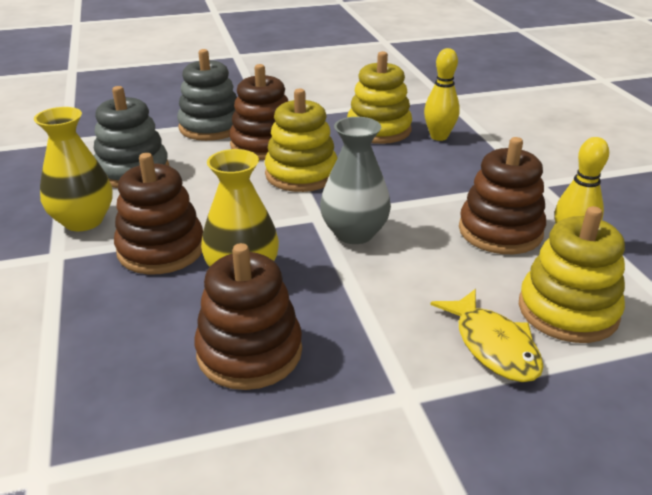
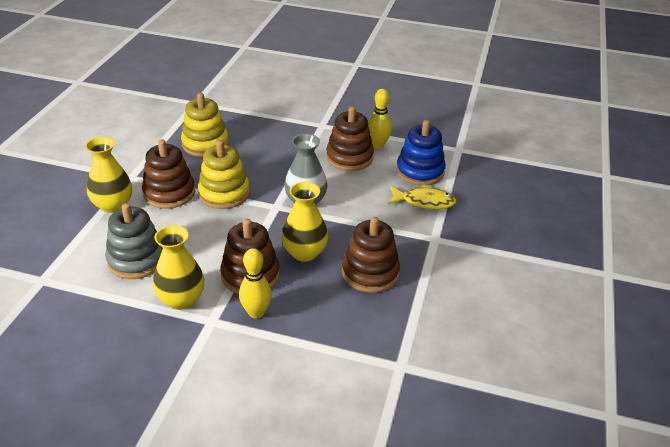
camera: 60 degrees left, 5 degrees up
(211, 127) = (113, 205): grey stacking toy -> yellow vase
(439, 137) = (240, 128): yellow bowling pin -> yellow bowling pin (256, 312)
(567, 310) = (420, 171): yellow stacking toy -> blue stacking toy

